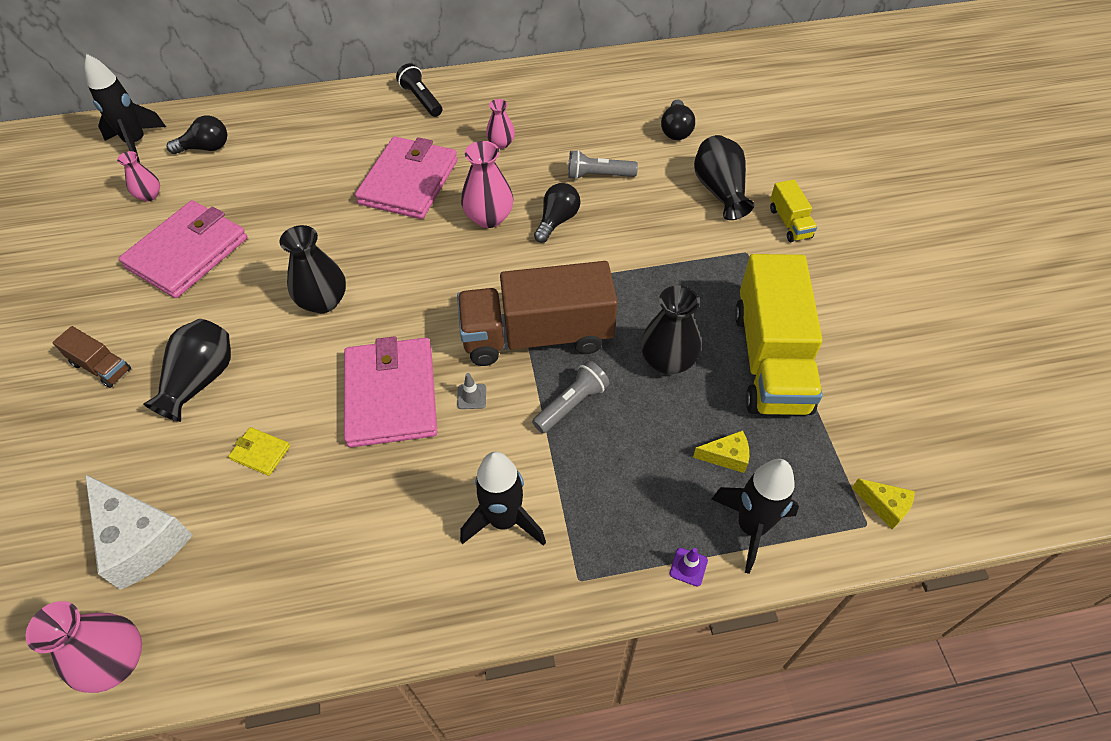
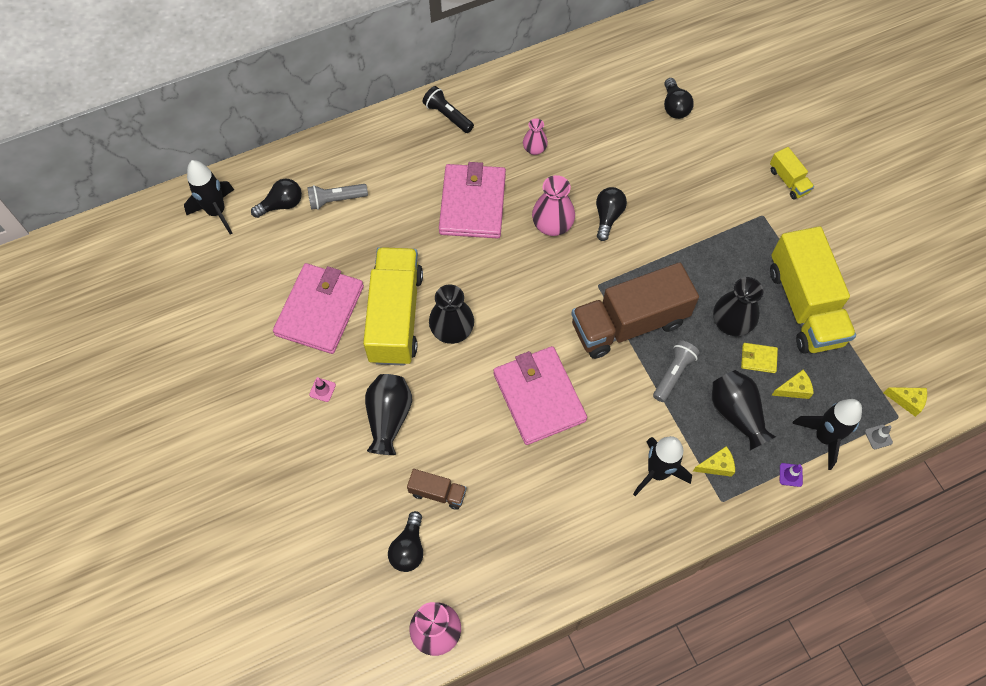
camera: 15 degrees left, 10 degrees up
(101, 367) = (304, 425): brown truck -> brown truck (437, 493)
(141, 540) = (409, 548): white cheese -> black light bulb
(143, 333) = (322, 390): none -> pink traffic cone
(149, 195) = (257, 263): pink vase -> none
(260, 452) = (462, 464): yellow wallet -> yellow wallet (758, 359)
(267, 275) = (395, 316): none -> yellow truck
(471, 396) = (599, 384): grey traffic cone -> grey traffic cone (878, 437)
(588, 530) = (716, 466): none -> yellow cheese
(598, 175) = (626, 165): grey flashlight -> grey flashlight (336, 200)
(720, 191) = (727, 161): black vase -> black vase (736, 413)

